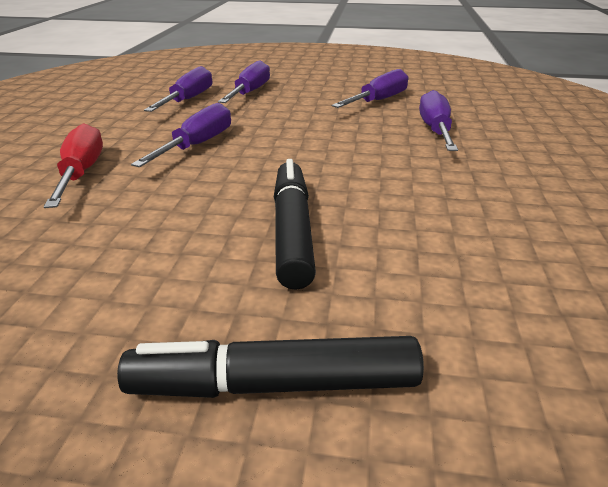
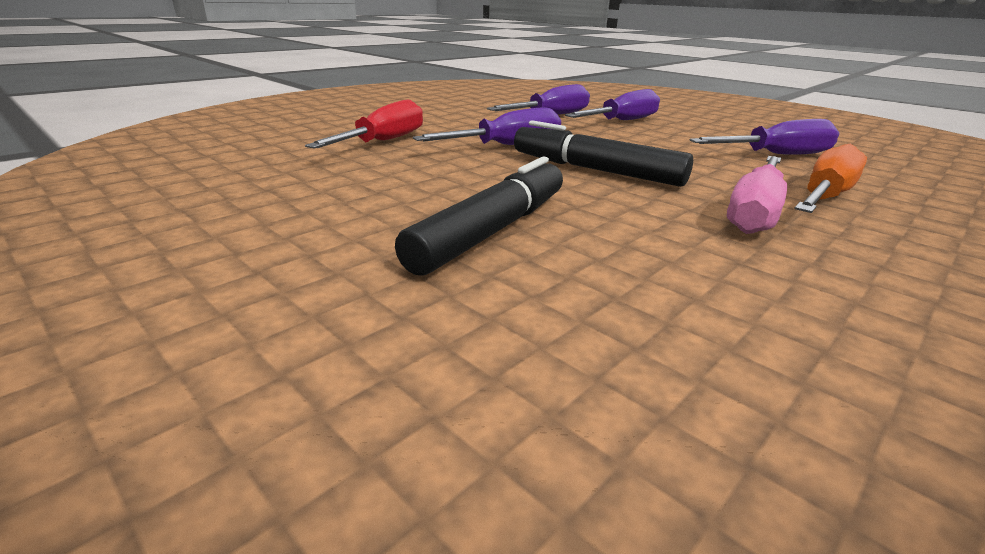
camera: 35 degrees right, 5 degrees down
(274, 384) = (270, 340): black marker -> black marker (595, 170)
(416, 156) = (754, 212): none -> pink screwdriver
(435, 130) = (824, 197): purple screwdriver -> orange screwdriver

